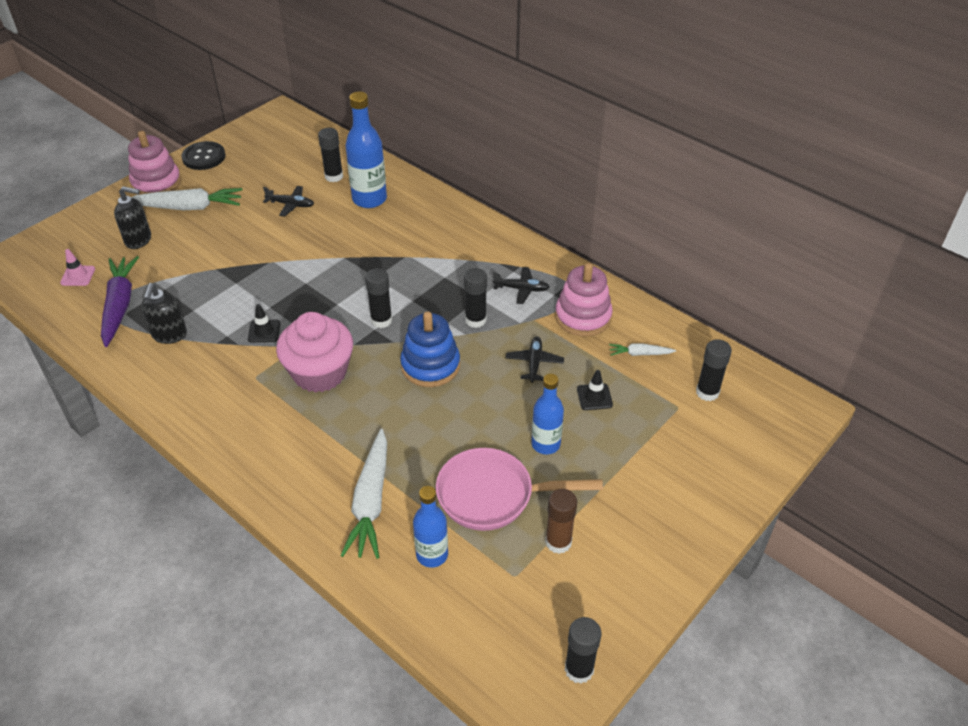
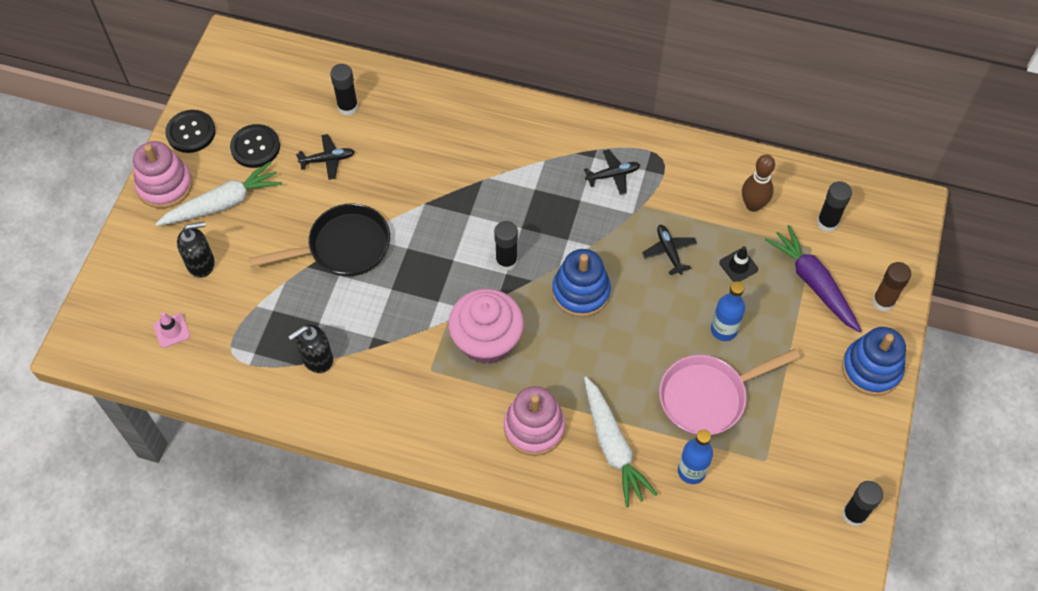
camera: 25 degrees left, 15 degrees up
(119, 305) = (242, 347): purple carrot -> purple carrot (813, 283)
(169, 335) = (317, 359): black soap dispenser -> black soap dispenser turned 75 degrees clockwise
(243, 180) = (255, 147): none -> black button
(254, 265) = (343, 247): none -> black pan
(264, 331) = (405, 318): black traffic cone -> none
(369, 199) = (403, 123): blue bottle -> none
(475, 320) = (591, 226): black glue stick -> none
(558, 542) = (782, 416): brown glue stick -> brown glue stick (883, 301)
(583, 317) = (684, 185): pink stacking toy -> pink stacking toy (534, 427)
(640, 354) = (753, 205): white carrot -> brown bowling pin
(680, 535) = (871, 369): none -> blue stacking toy

